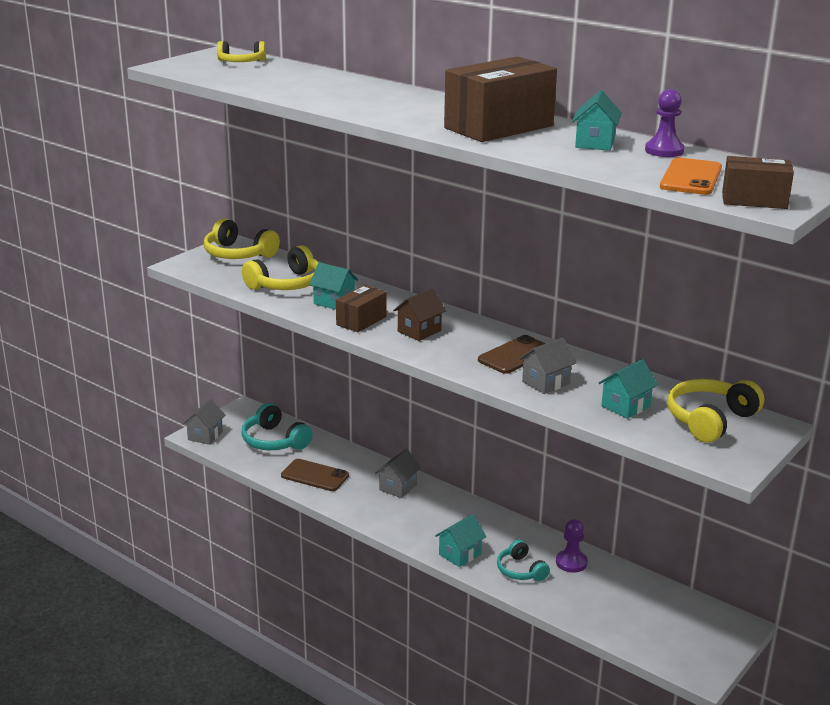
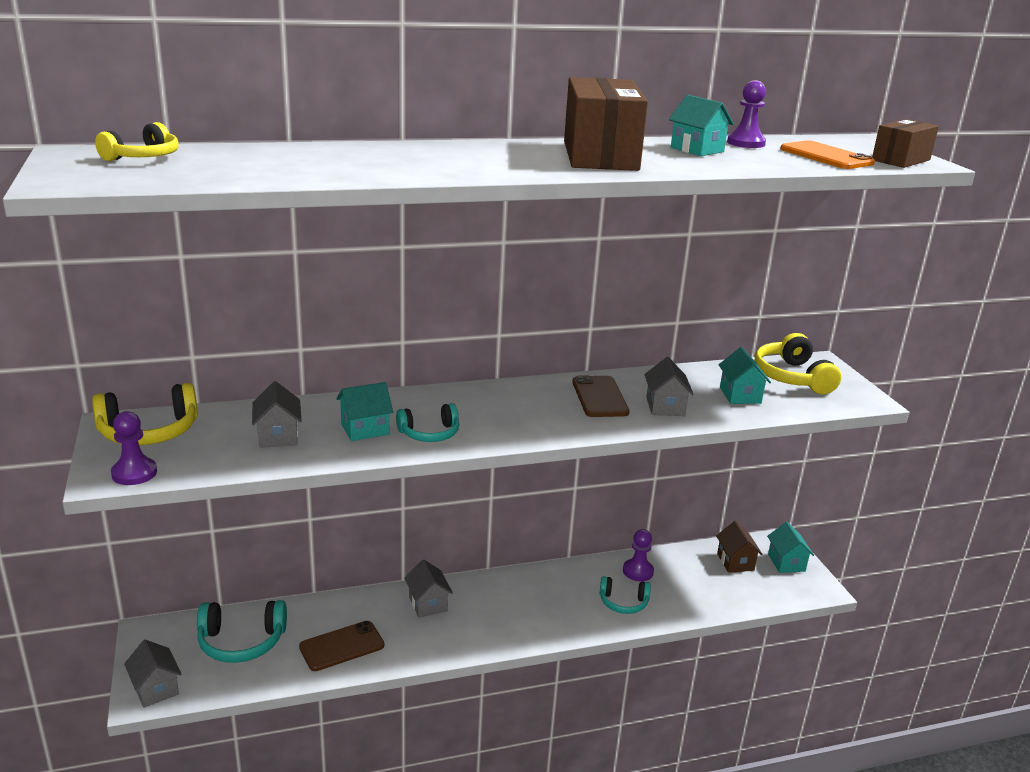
camera: 55 degrees left, 0 degrees up
(193, 269) = (134, 473): none -> purple pawn
(286, 284) = (278, 436): yellow headphones -> grey house
(361, 321) = (429, 433): brown box -> turquoise headphones
(419, 331) = (494, 416): brown house -> brown house (735, 562)
(460, 554) = (568, 623): turquoise house -> turquoise house (786, 563)

